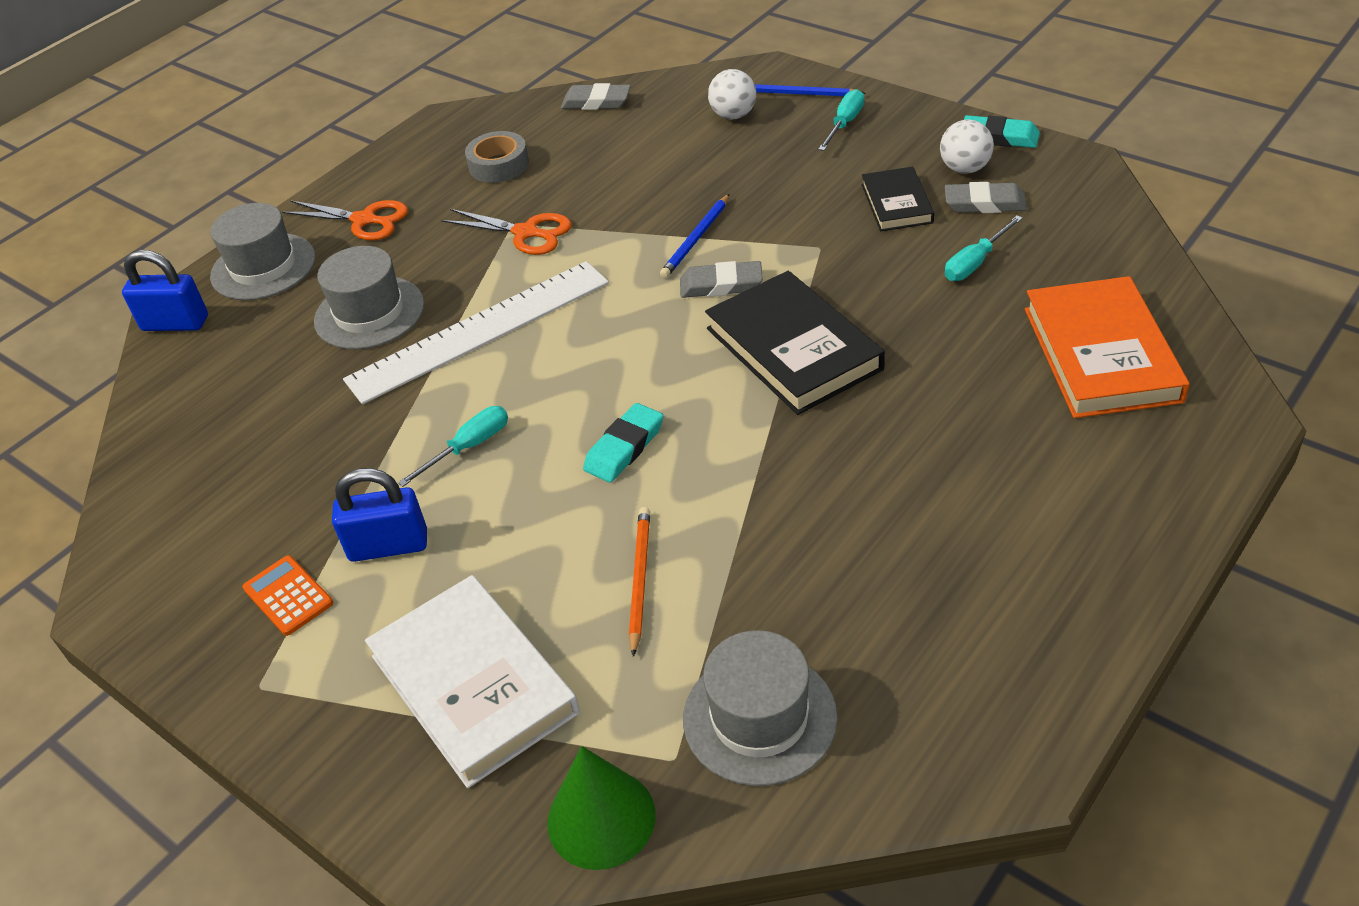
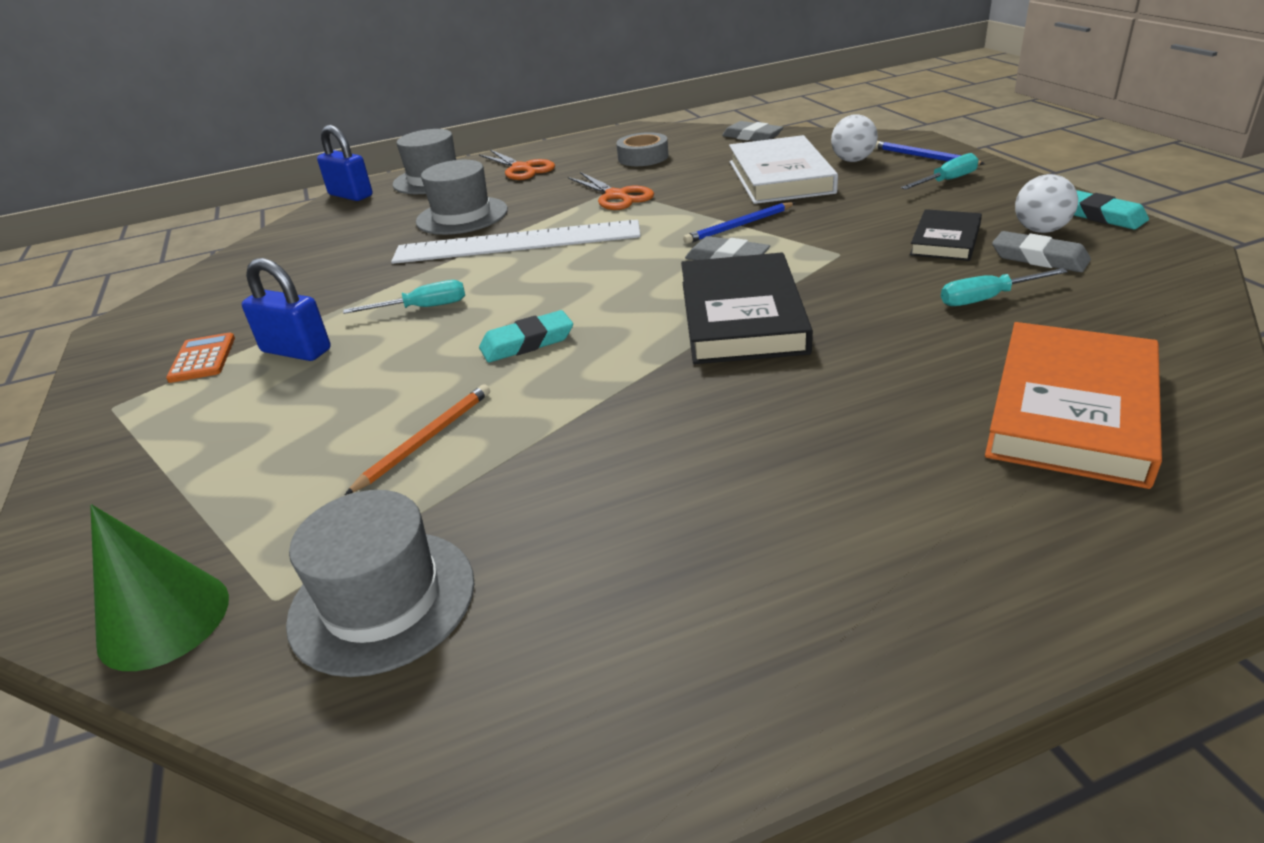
camera: 30 degrees right, 10 degrees down
(474, 684) = (223, 465): white book -> white book (780, 177)

